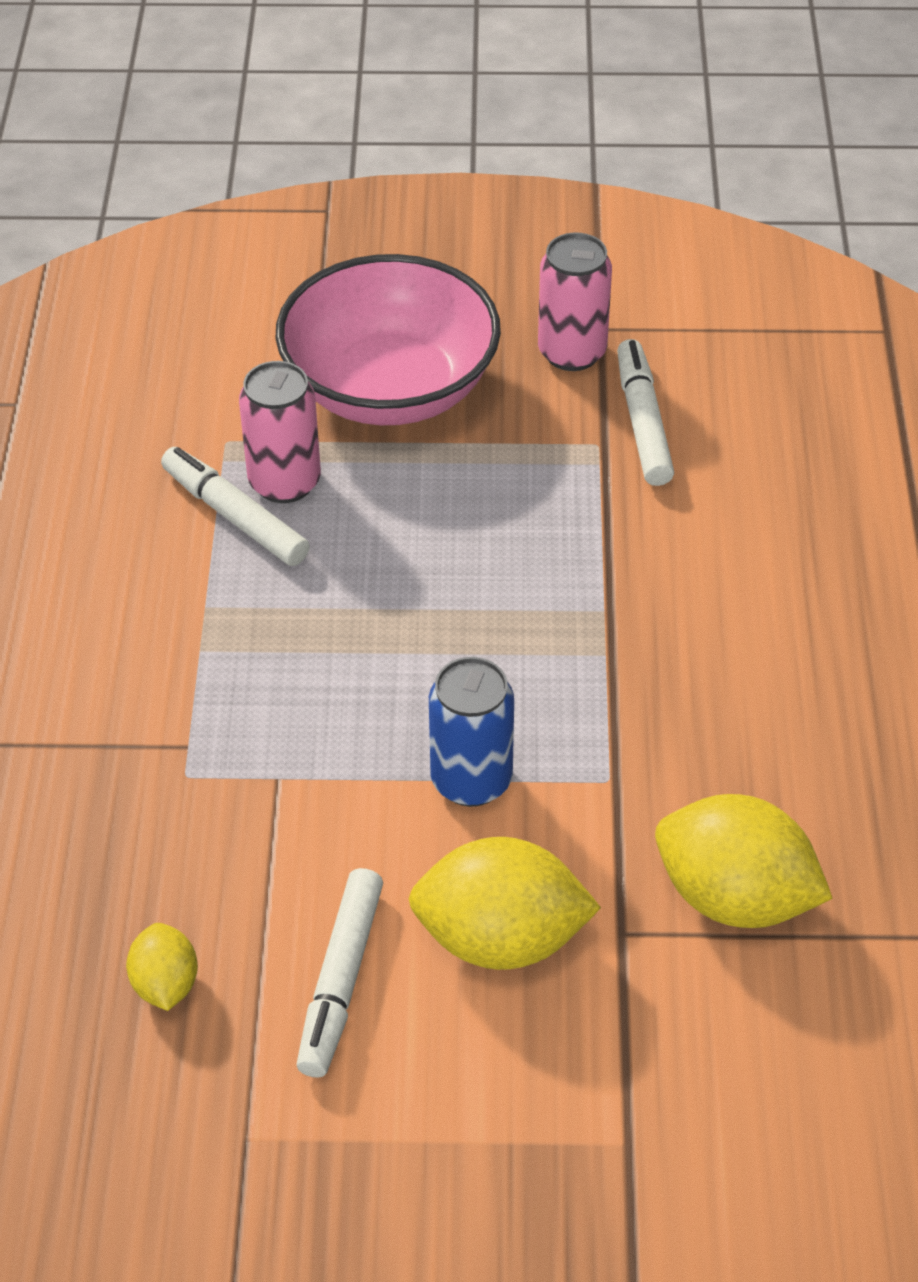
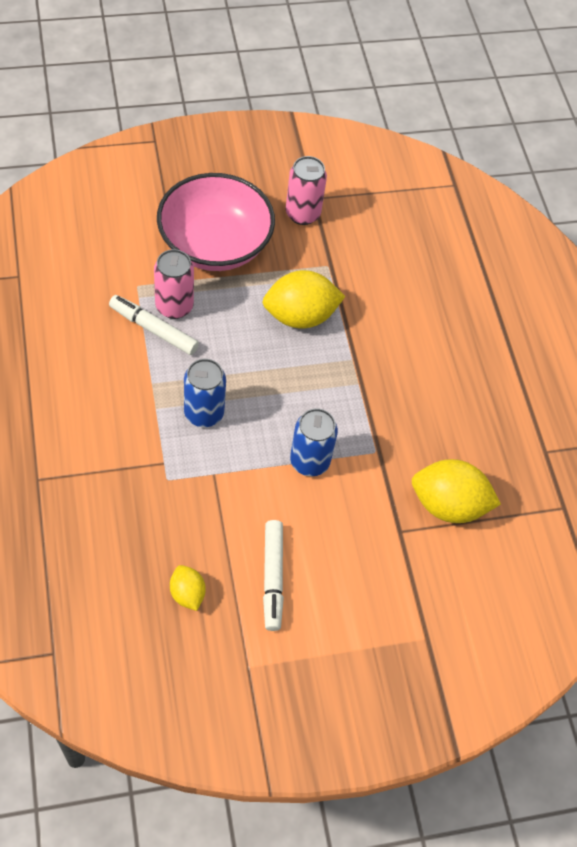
camera: 20 degrees left, 10 degrees up
(288, 670) = (204, 413): none -> blue can
(501, 939) = (344, 544): yellow lemon -> yellow lemon (300, 316)
(643, 422) = (347, 250): white marker -> none

